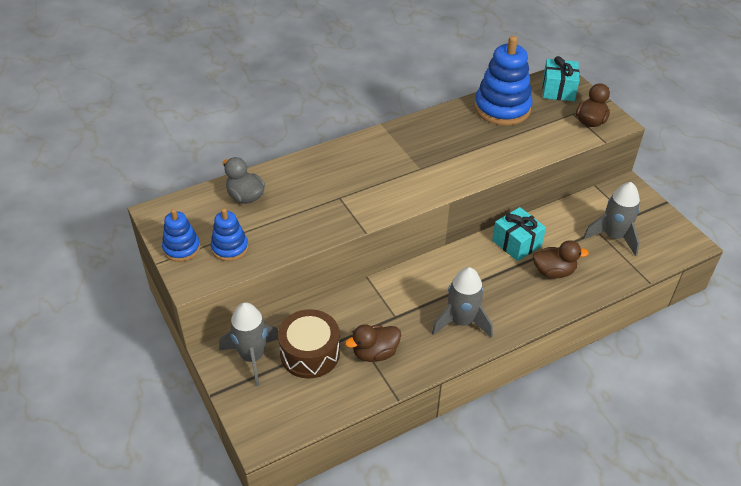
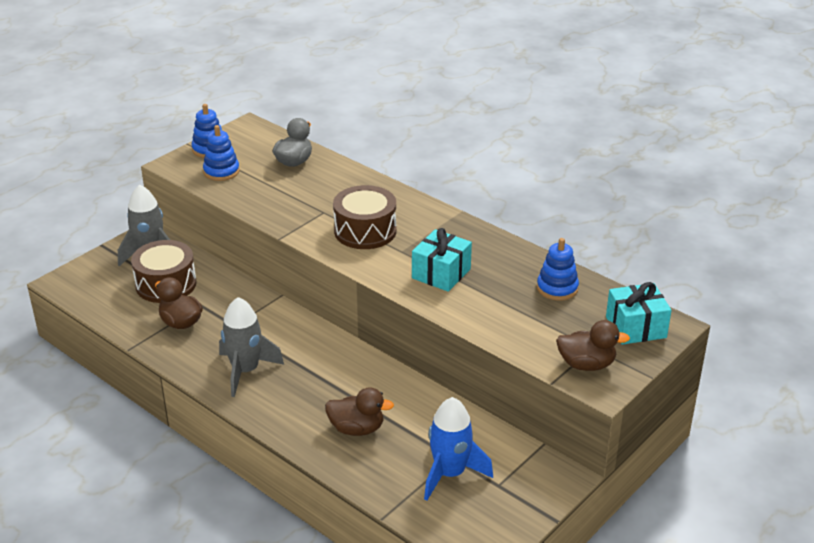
camera: 70 degrees right, 10 degrees down
(382, 180) = (365, 231): none -> brown drum
(502, 108) = (557, 288): blue stacking toy -> blue stacking toy, size x0.54
(516, 243) = (390, 391): turquoise gift -> turquoise gift (441, 273)
(553, 272) = (357, 428): brown duck -> brown duck turned 60 degrees counterclockwise
(613, 236) = (450, 473): grey rocket -> blue rocket

